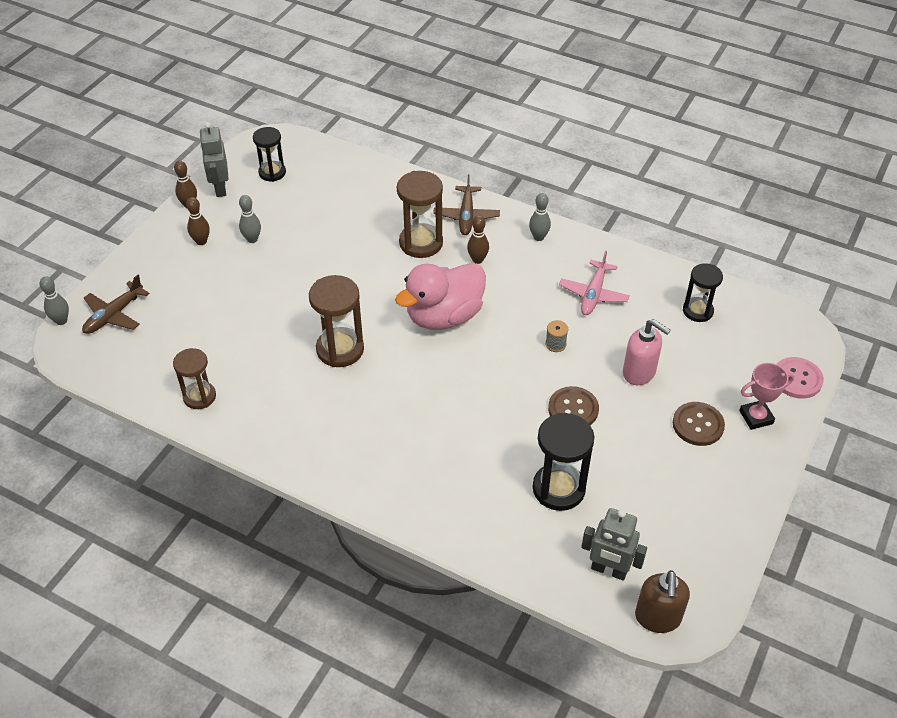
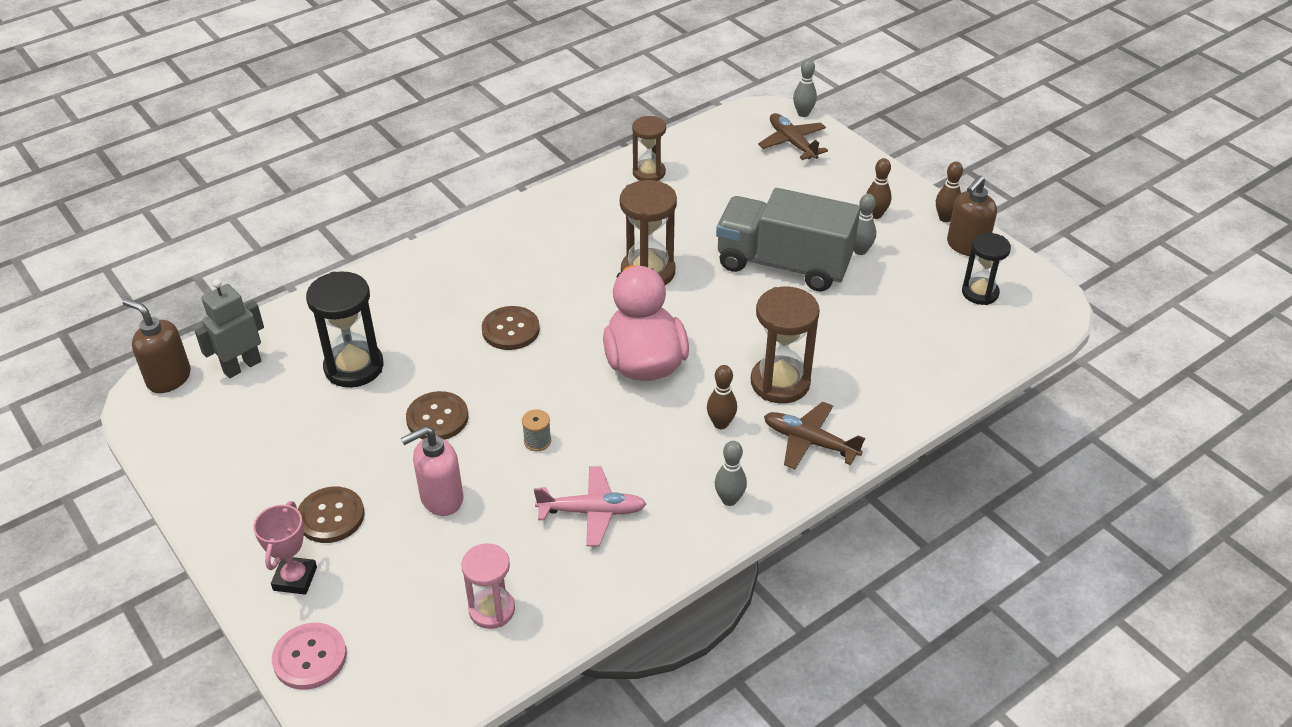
camera: 115 degrees right, 5 degrees down
(220, 188) = (966, 246): grey robot -> brown soap dispenser
(289, 275) = (783, 264): none -> grey truck
(456, 407) = (510, 330): none -> brown button
(593, 294) = (592, 512): pink plane -> pink plane turned 135 degrees clockwise
(697, 311) = (492, 610): black hourglass -> pink hourglass

